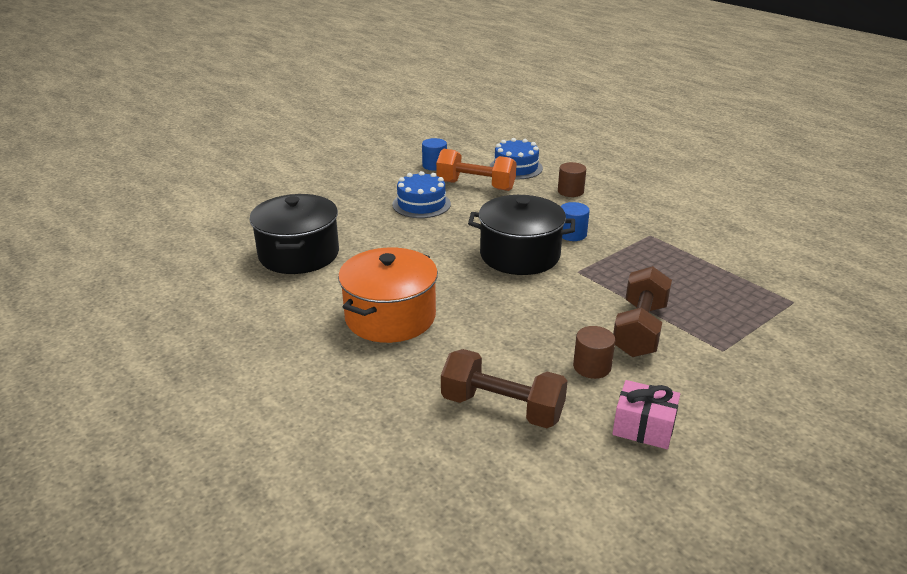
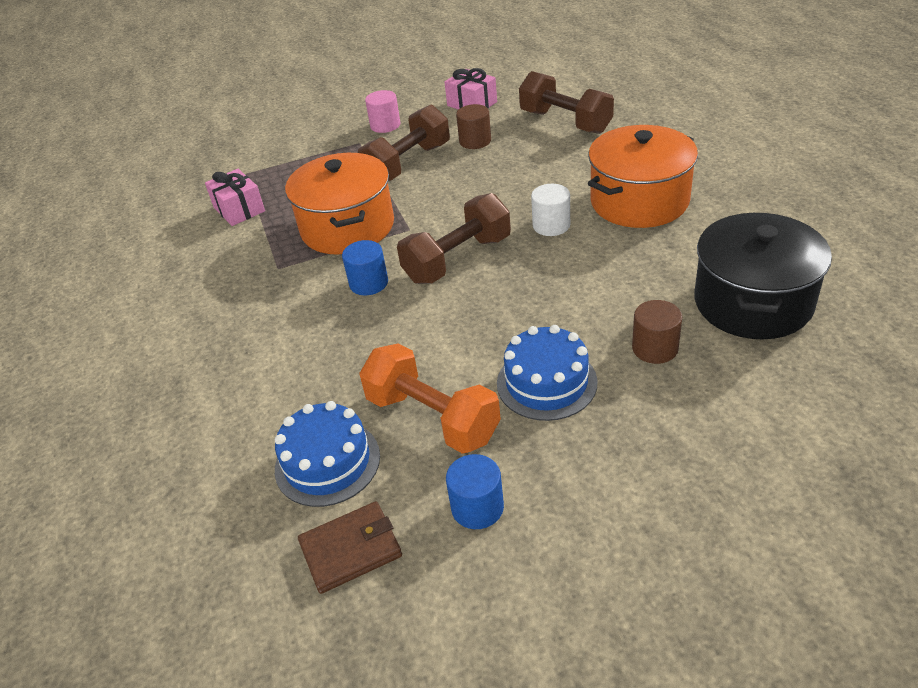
camera: 155 degrees left, 10 degrees up
(460, 287) = (551, 225): none -> white cylinder
(481, 151) = (351, 549): none -> brown wallet
(519, 255) = (457, 259): black pot -> brown dumbbell
(570, 191) = (294, 371): brown cylinder -> brown cylinder (655, 348)
(631, 266) = (347, 227): none -> orange pot
(720, 378) = (385, 125): none -> pink cylinder
(745, 269) = (239, 209): none -> pink gift

